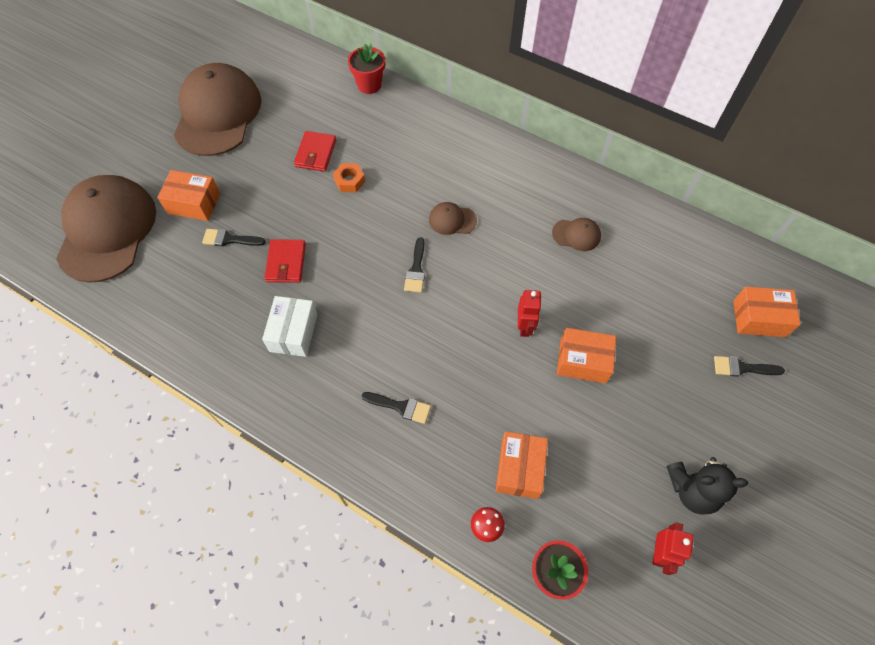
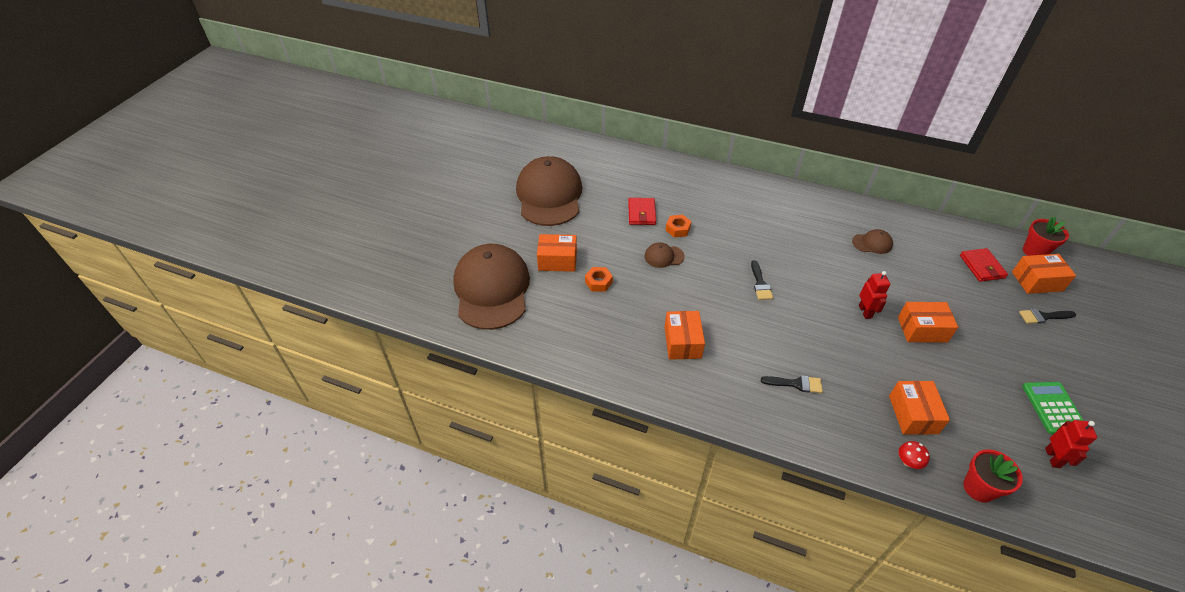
camera: 10 degrees left, 15 degrees down
(229, 239) = (598, 282): black brush -> orange nut
(286, 263) = (653, 293): red wallet -> red wallet (981, 267)
(293, 332) = (682, 342): white box -> orange box
(369, 85) = (662, 162): red flower pot -> red flower pot (1034, 251)
(452, 220) = (772, 245): brown cap -> brown cap (664, 256)
(692, 490) = (1053, 408): black teddy bear -> green calculator

